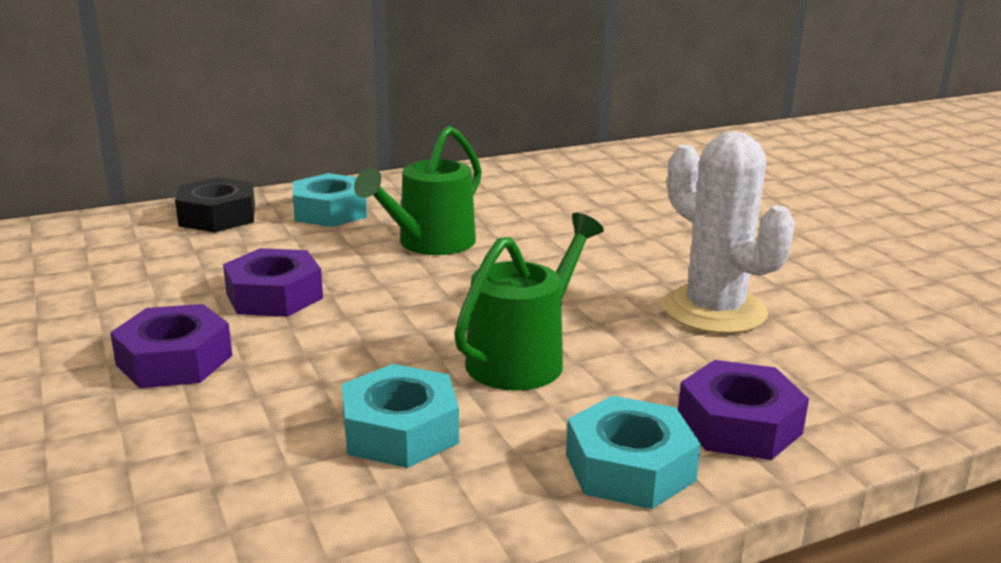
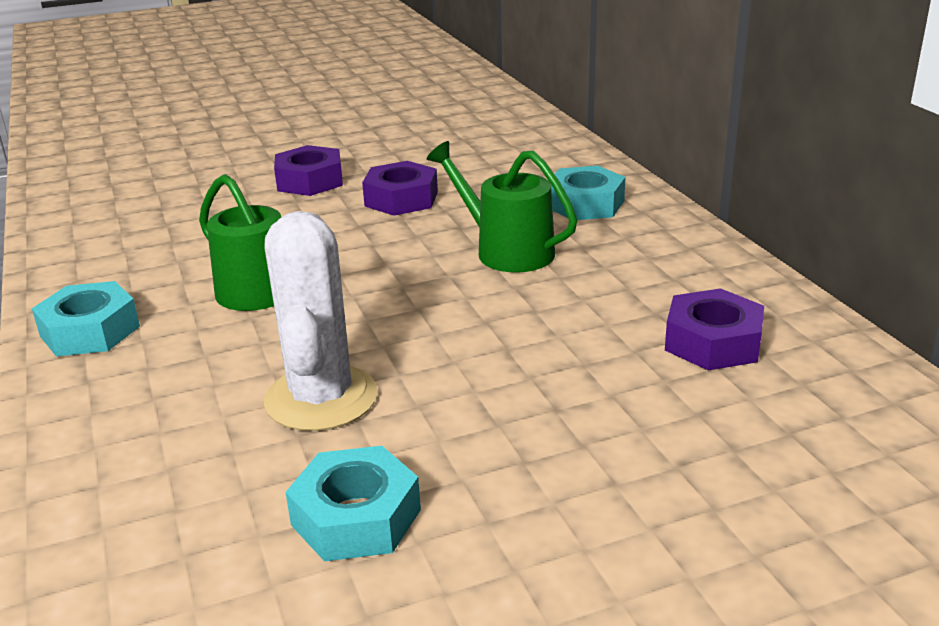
camera: 95 degrees right, 5 degrees up
(217, 216) = (566, 164): black nut -> none
(400, 431) = (185, 252): turquoise nut -> turquoise nut (356, 517)
(714, 311) = (321, 398): white cactus -> white cactus turned 60 degrees counterclockwise
(739, 424) = (112, 385): purple nut -> purple nut (713, 342)

